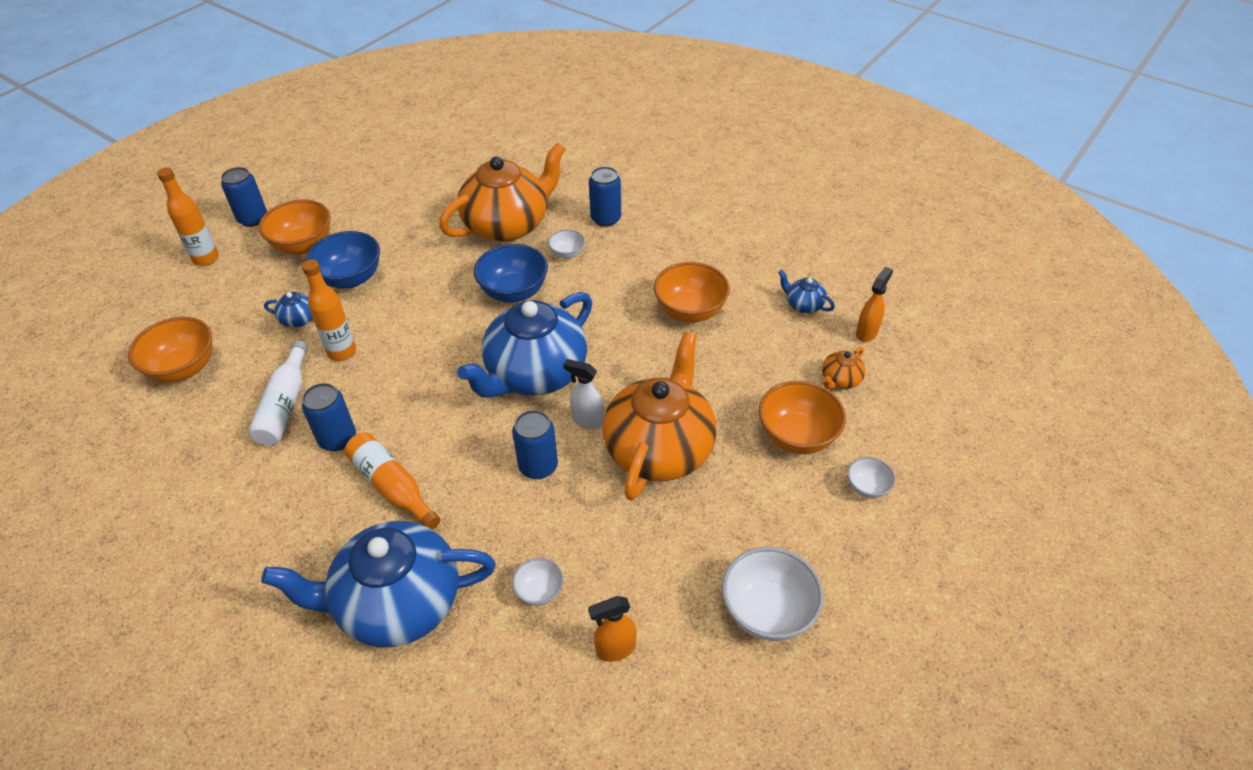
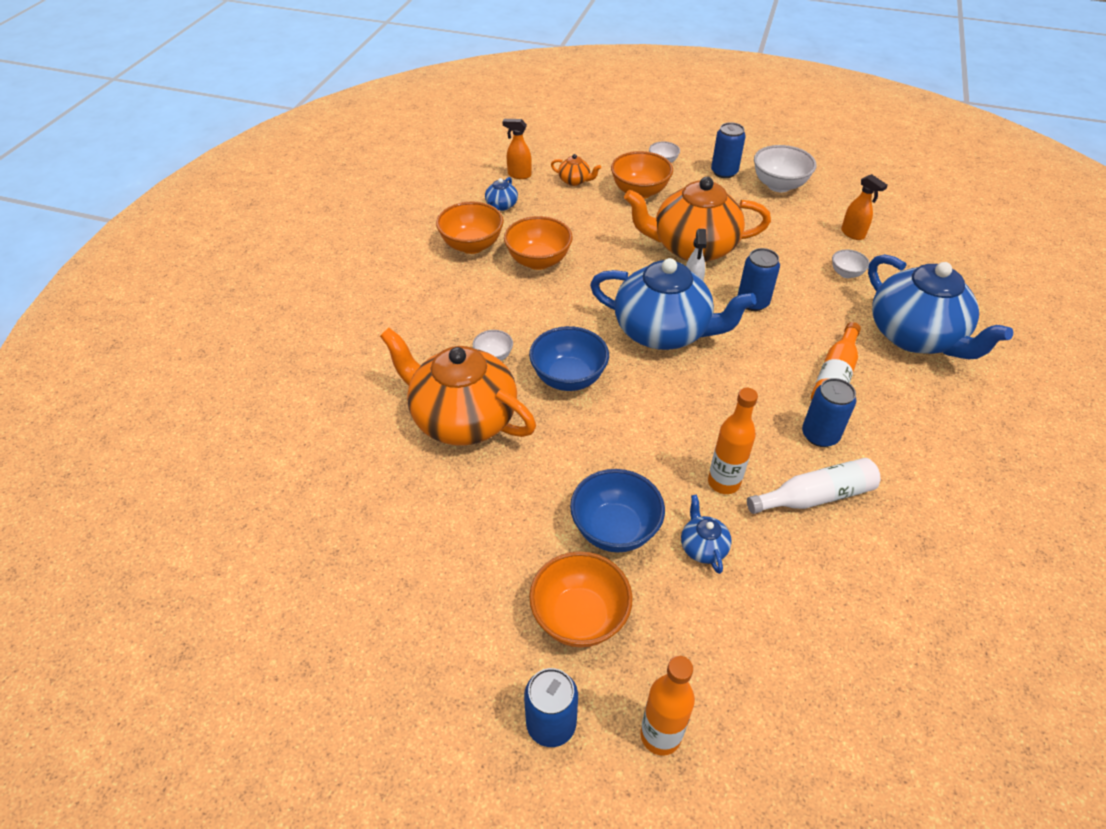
camera: 110 degrees left, 0 degrees up
(184, 368) = (840, 626): orange bowl -> orange bowl (472, 245)
(606, 218) = (425, 343): blue can -> blue can (724, 172)

